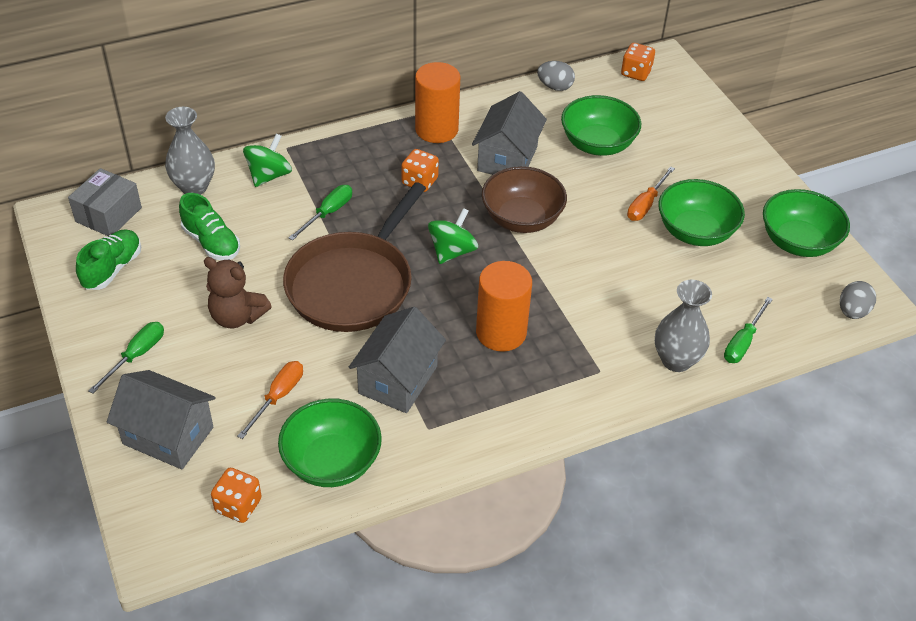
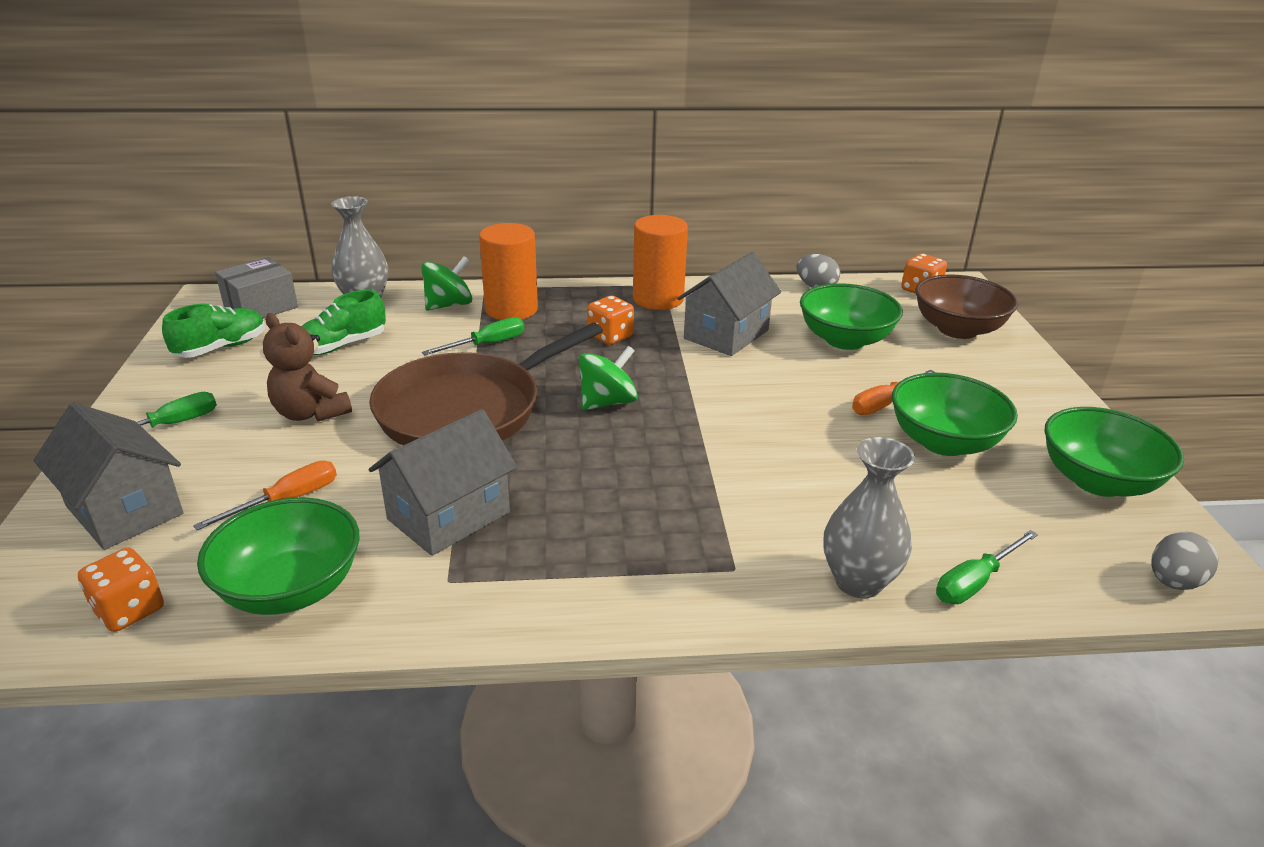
camera: 20 degrees right, 15 degrees down
(211, 242) = (342, 346): green shoe -> green shoe turned 75 degrees clockwise
(501, 332) = (618, 494): orange cylinder -> orange cylinder (511, 309)
(522, 219) = (713, 388): brown bowl -> brown bowl (957, 329)

